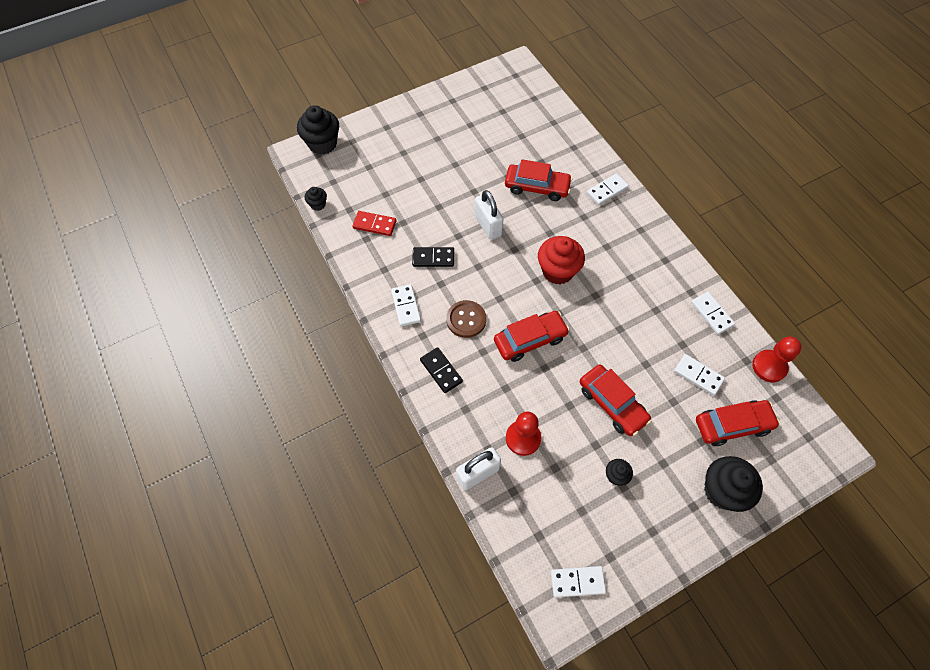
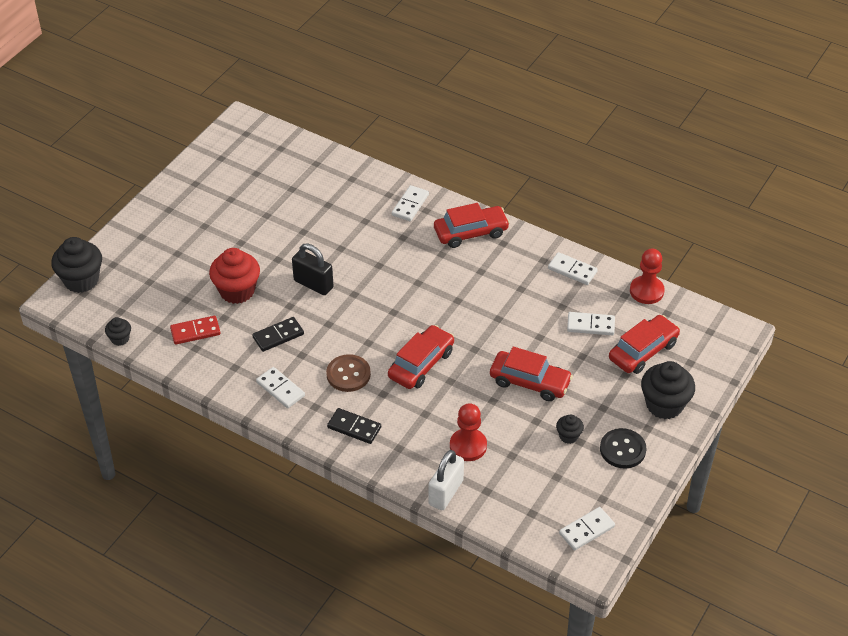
camera: 30 degrees left, 15 degrees down
(488, 225) = (313, 284): white padlock -> black padlock
(537, 187) = (339, 230): red car -> red car (471, 232)
(557, 271) = (408, 295): red cupcake -> red cupcake (237, 291)
(657, 516) = (622, 449): none -> black button

